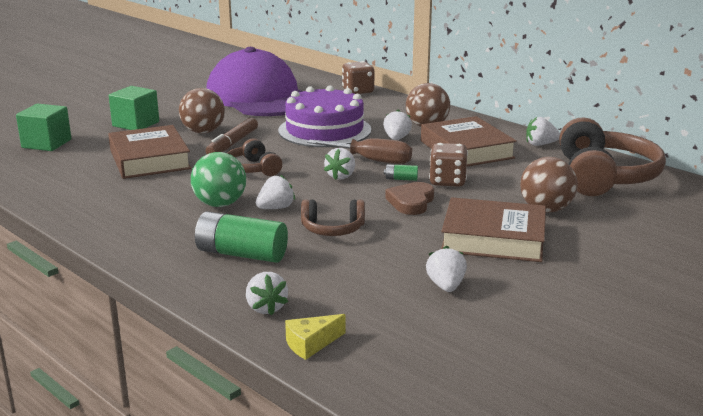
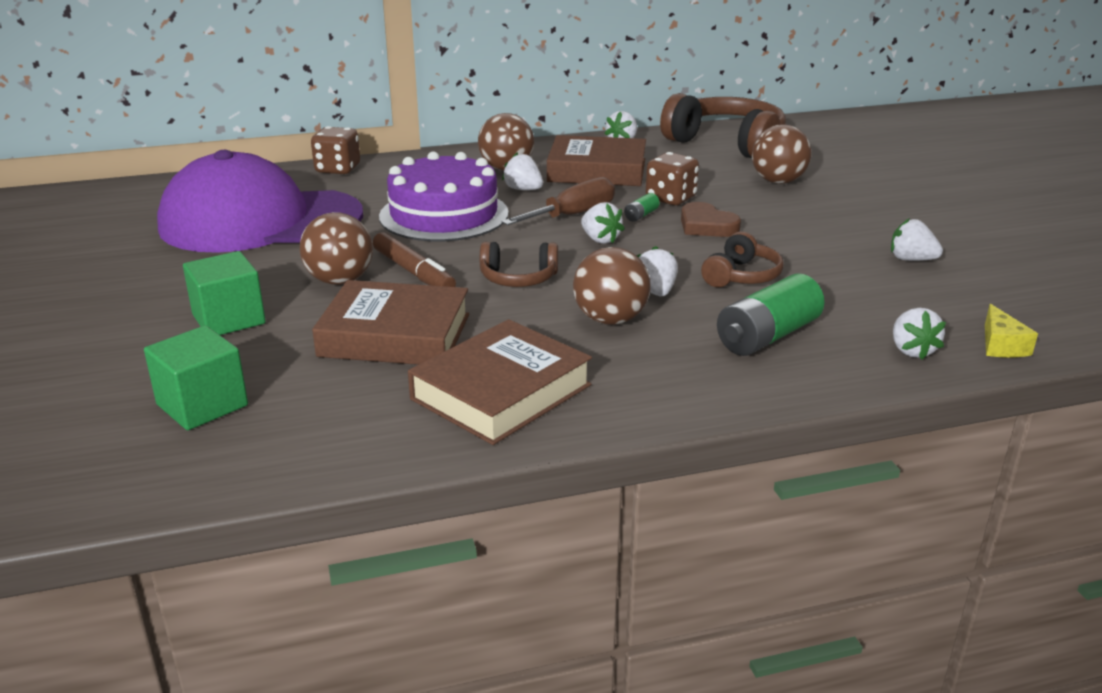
camera: 60 degrees left, 5 degrees up
(220, 204) = (610, 320): green ball -> brown ball
(266, 308) = (911, 351): white strawberry -> white strawberry turned 75 degrees clockwise
(493, 238) = (823, 216): brown book -> brown book (501, 392)

